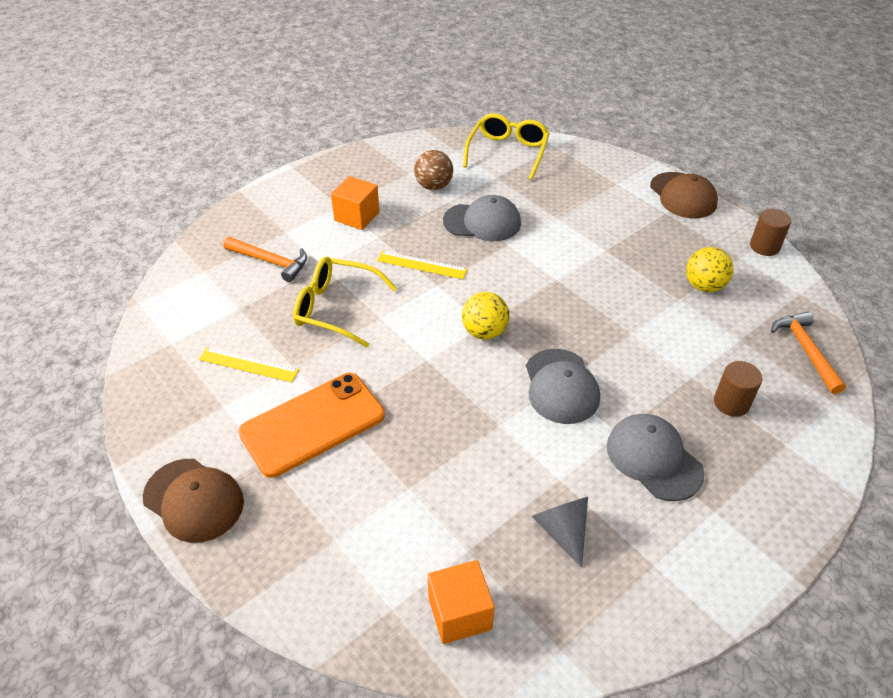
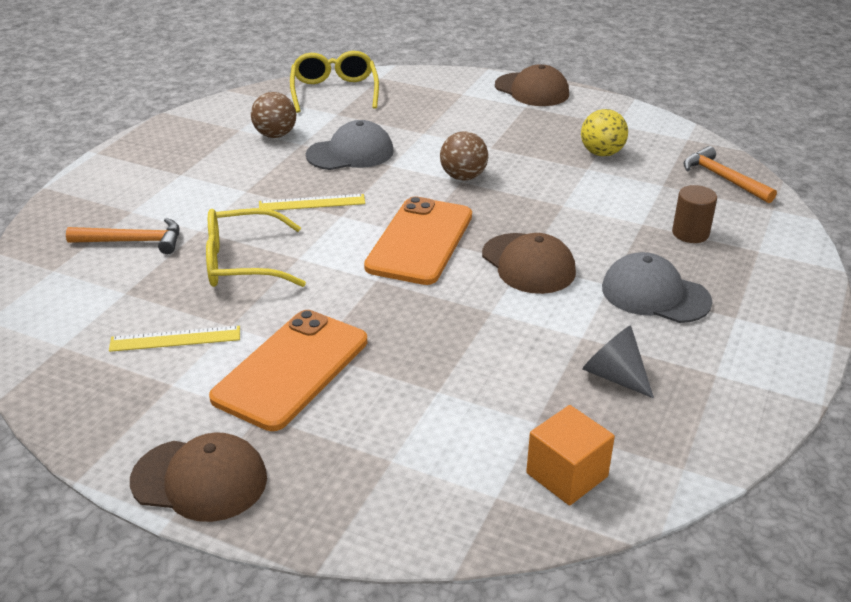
camera: 25 degrees left, 10 degrees down
(357, 216) = (207, 179): orange cube -> none
(484, 332) = (420, 241): yellow ball -> orange phone
(561, 386) = (528, 264): grey cap -> brown cap
(562, 275) = (463, 177): none -> brown ball
(764, 246) = (632, 112): brown cylinder -> none

